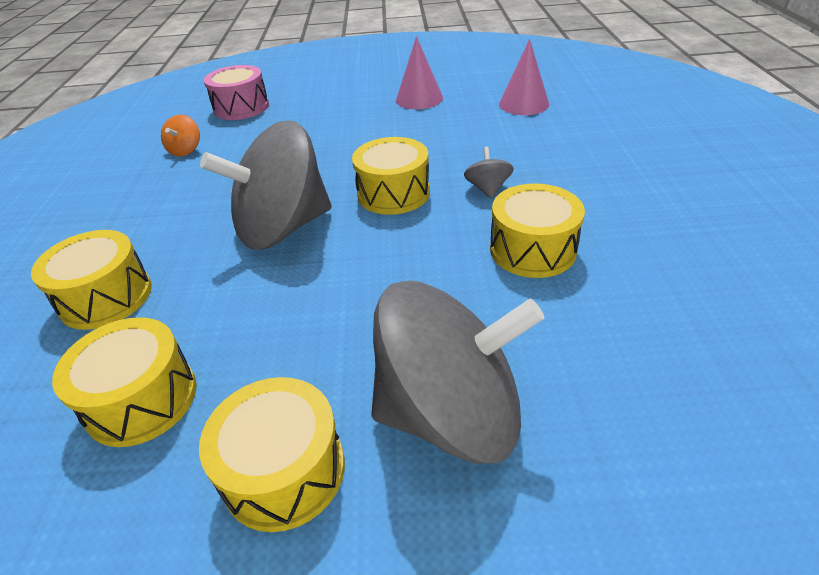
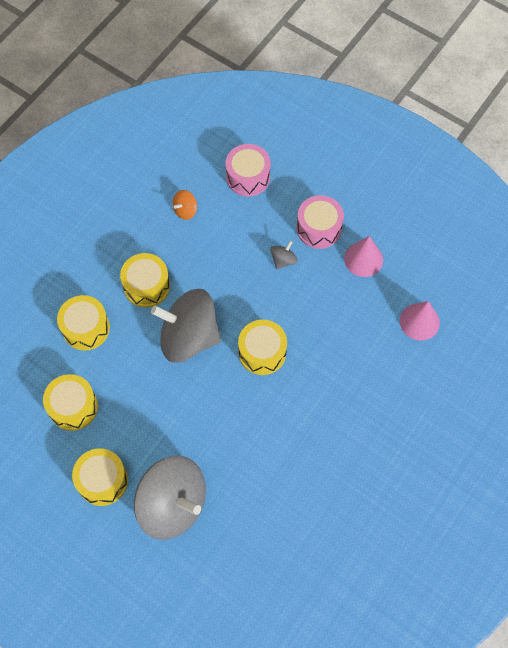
camera: 35 degrees right, 25 degrees up
(352, 102) = (319, 228): none -> pink drum
(487, 189) = (311, 389): grey spinning top -> grey spinning top (283, 260)
(532, 249) = (286, 451): yellow drum -> yellow drum (146, 286)

